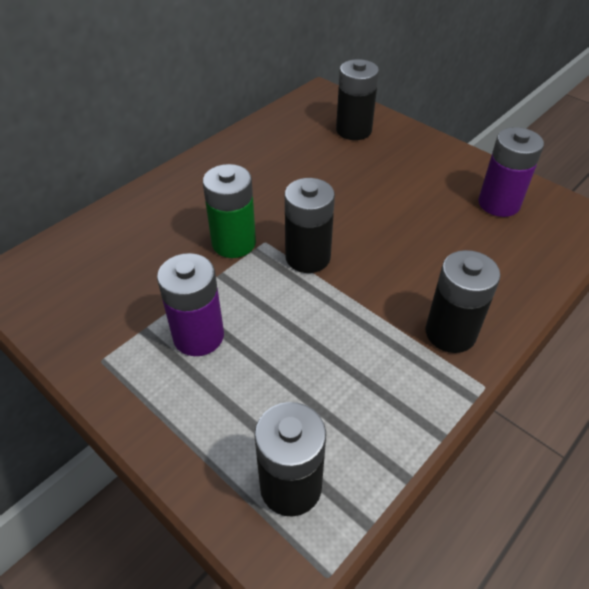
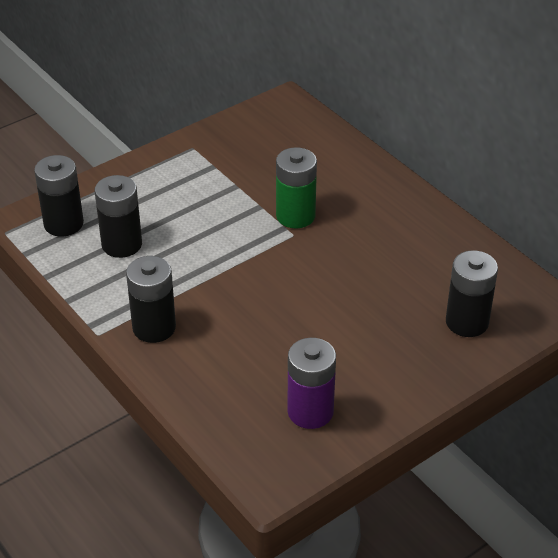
camera: 100 degrees right, 5 degrees down
(198, 336) = (198, 191): purple battery -> none
(308, 257) = (266, 258): black battery -> black battery (122, 244)

